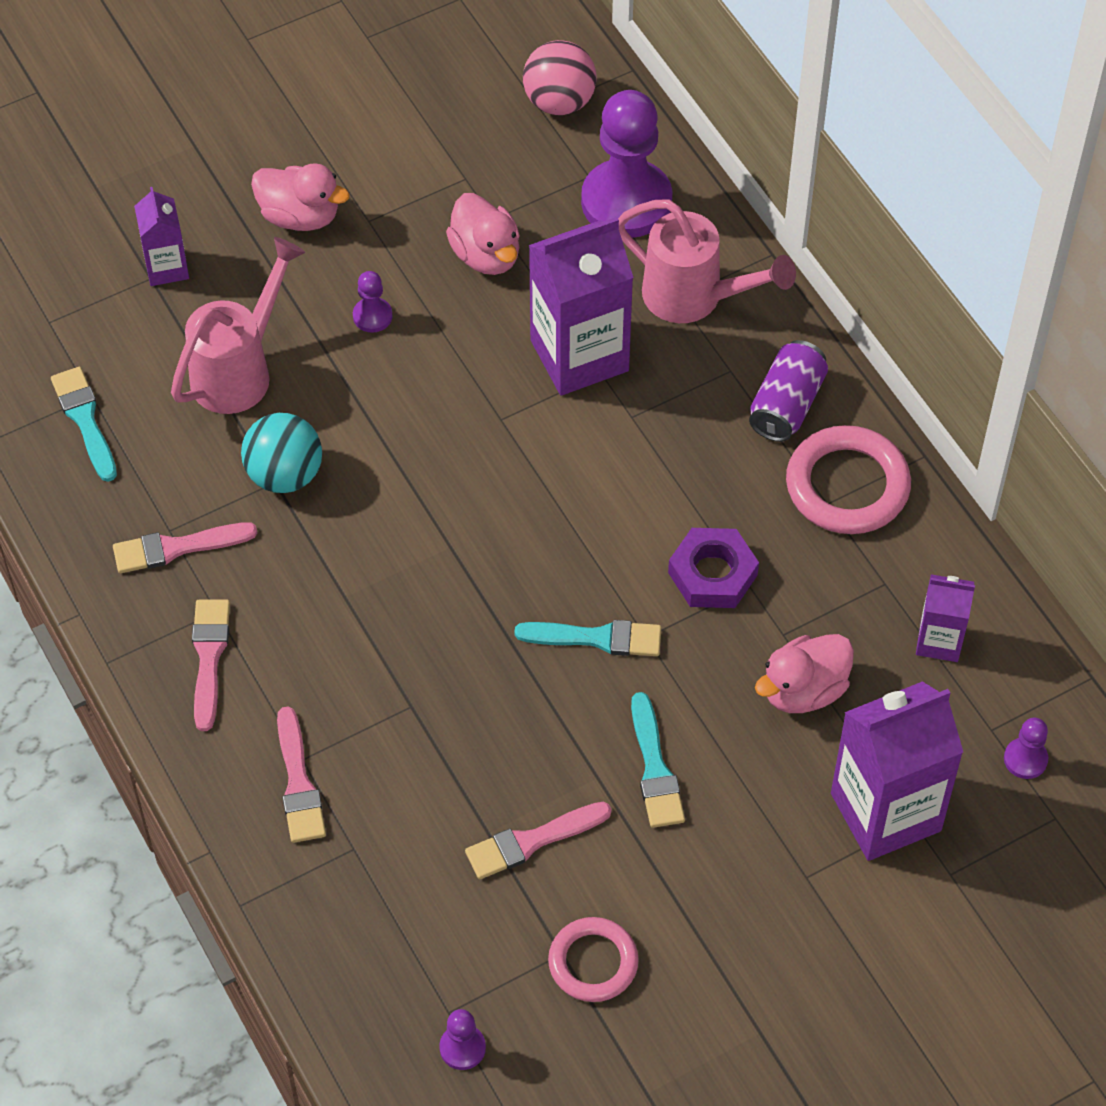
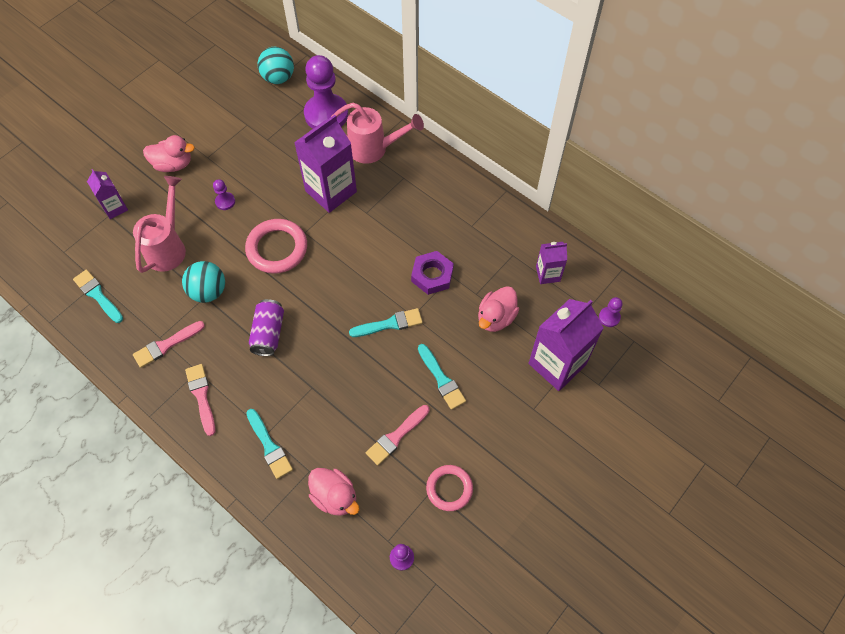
camera: 20 degrees left, 5 degrees up
(298, 783) = (269, 446): pink brush -> turquoise brush
(486, 255) = (269, 157): pink duck -> pink duck (335, 497)
(559, 102) = (278, 78): pink ball -> turquoise ball
(786, 405) = (435, 186): purple can -> purple can (268, 333)
(847, 485) = (477, 214): pink ring -> pink ring (277, 248)

